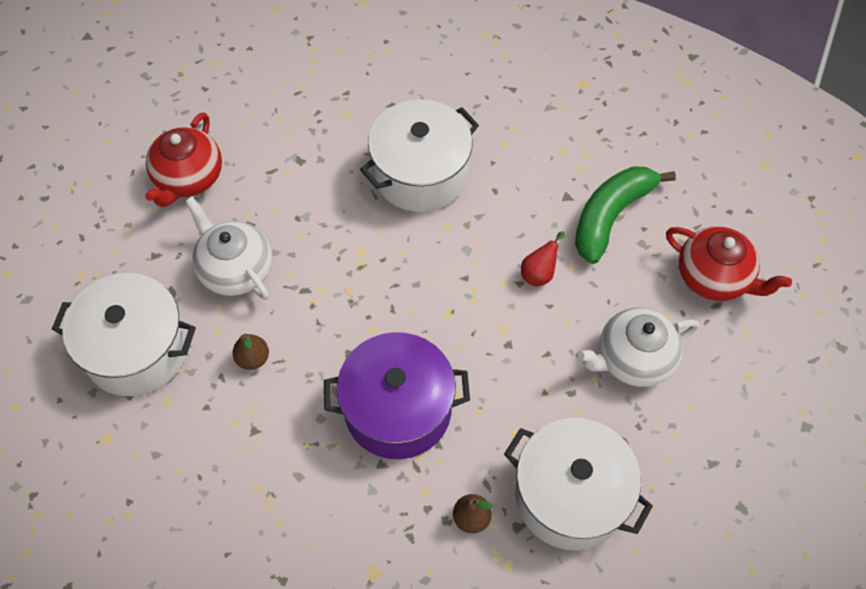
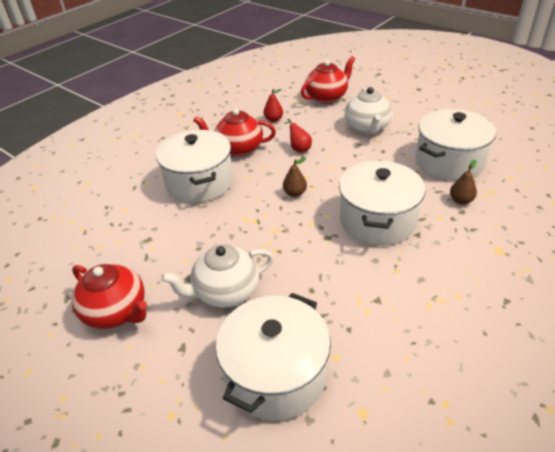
camera: 70 degrees left, 20 degrees down
(253, 358) = (313, 291): brown pear -> brown pear (295, 193)
(398, 409) = (377, 220): purple pot -> white pot
(514, 193) = (238, 148): none -> red teapot
(610, 216) = (273, 119): green banana -> red pear

